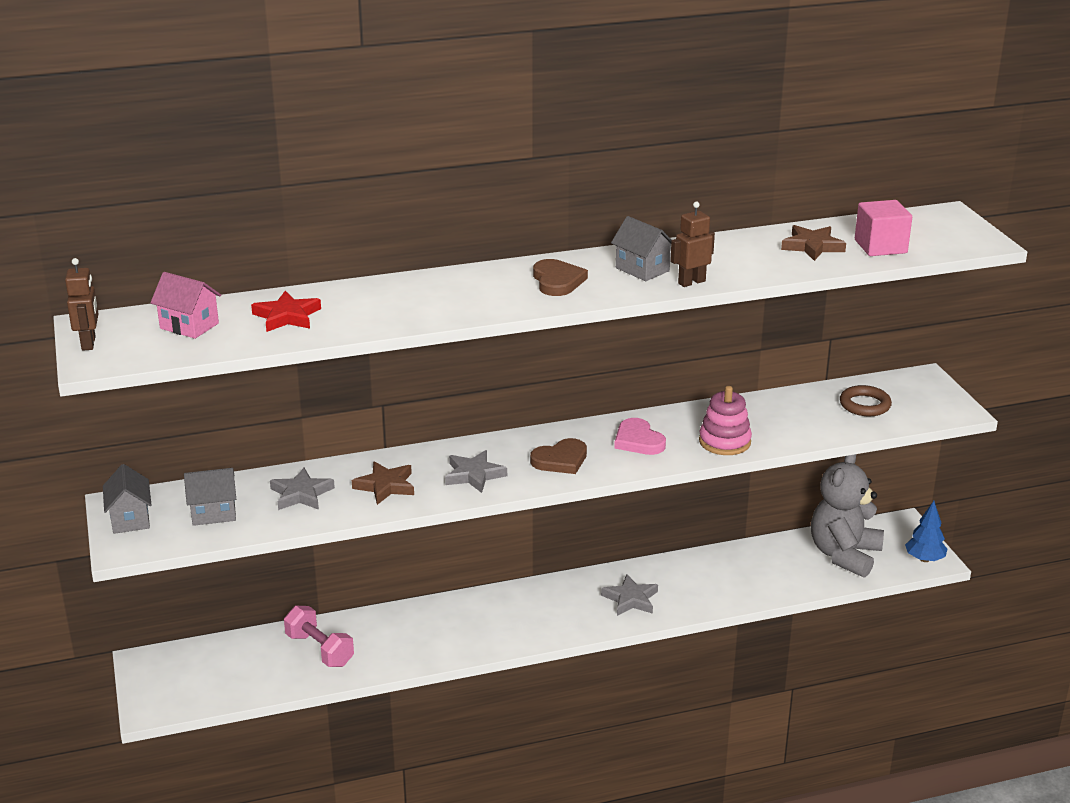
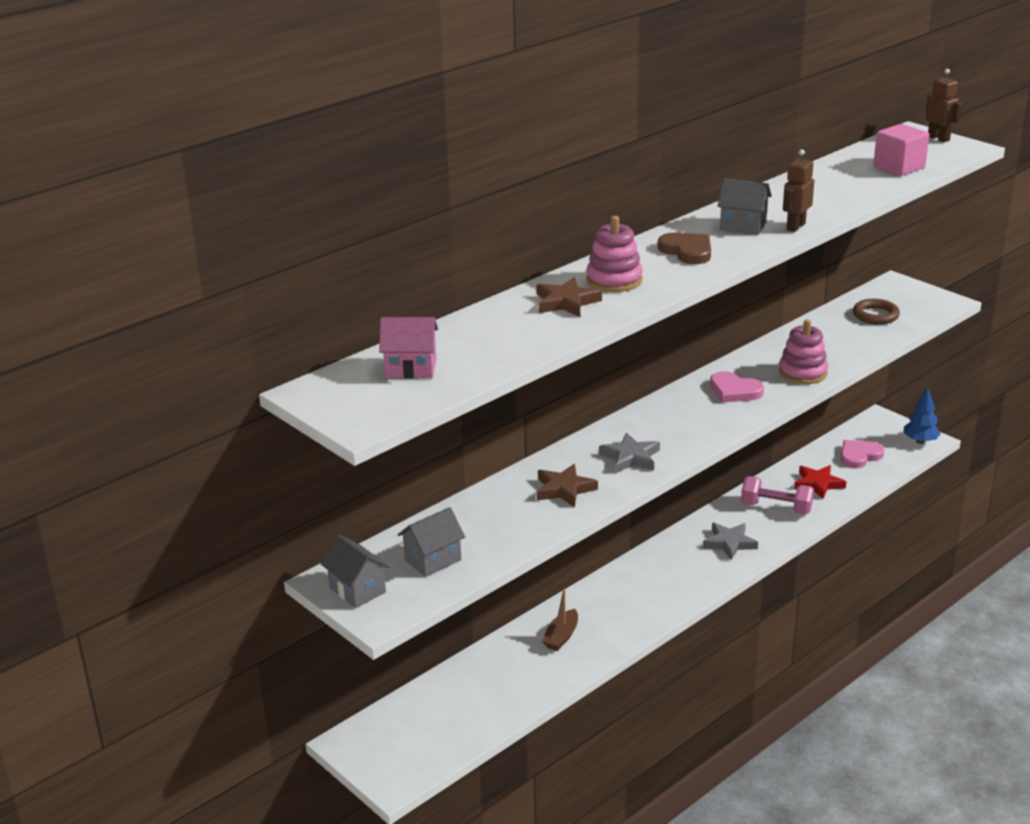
camera: 25 degrees left, 0 degrees up
(89, 343) = (333, 409): brown robot -> brown robot (938, 138)
(287, 316) = (492, 337): red star -> red star (818, 484)
(301, 494) = (496, 518): grey star -> none
(319, 650) = (505, 674): pink dumbbell -> pink dumbbell (776, 508)
(397, 634) = (561, 637): none -> brown boat
(456, 292) = (614, 280): none -> pink stacking toy
(560, 460) = (689, 424): brown heart -> none
(812, 246) = (849, 178): brown star -> brown star (566, 302)
(844, 555) = (859, 456): grey teddy bear -> pink heart

